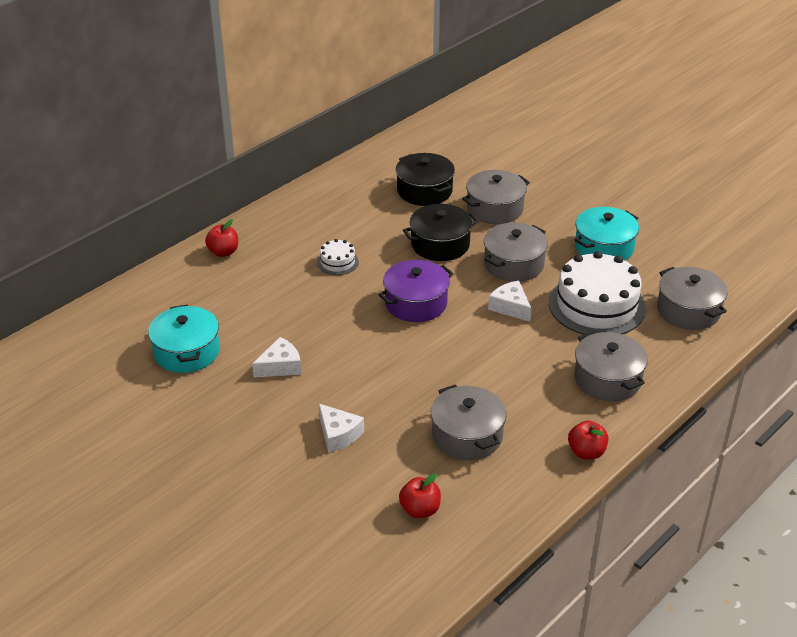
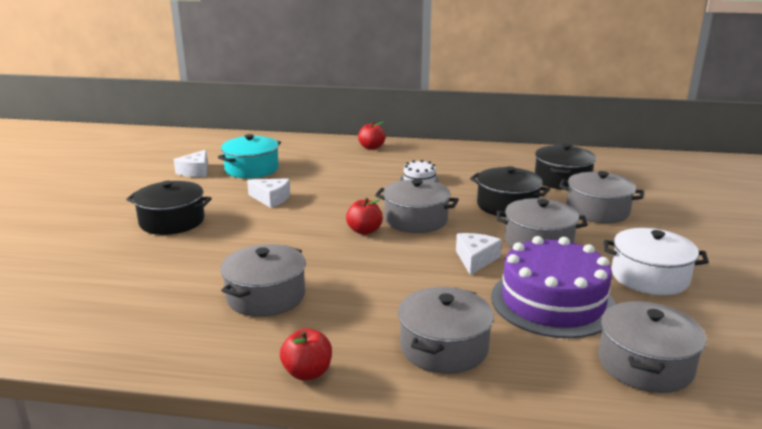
camera: 55 degrees right, 15 degrees down
(264, 447) = (172, 221): none -> black pot
(338, 434) = (212, 242): white cheese -> white cheese (195, 171)
(416, 303) = (416, 220): purple pot -> grey pot
(420, 510) = (141, 306): red apple -> red apple (364, 231)
(596, 305) = (552, 302): white cake -> purple cake
(604, 247) = (649, 277): turquoise pot -> white pot

